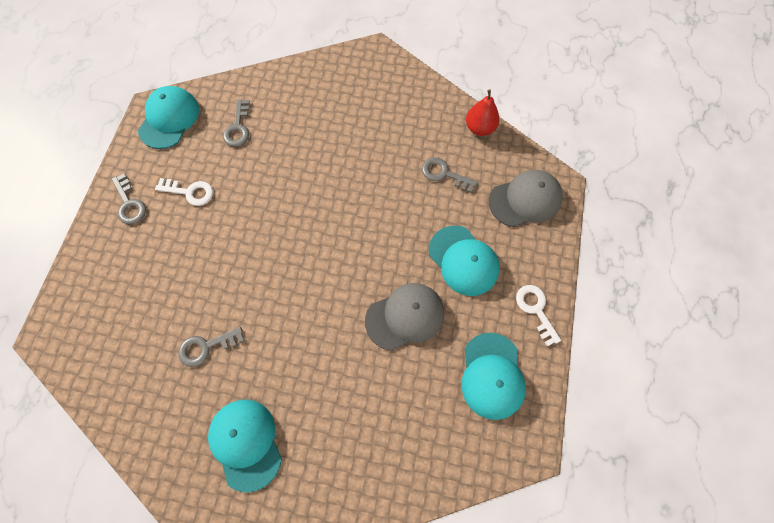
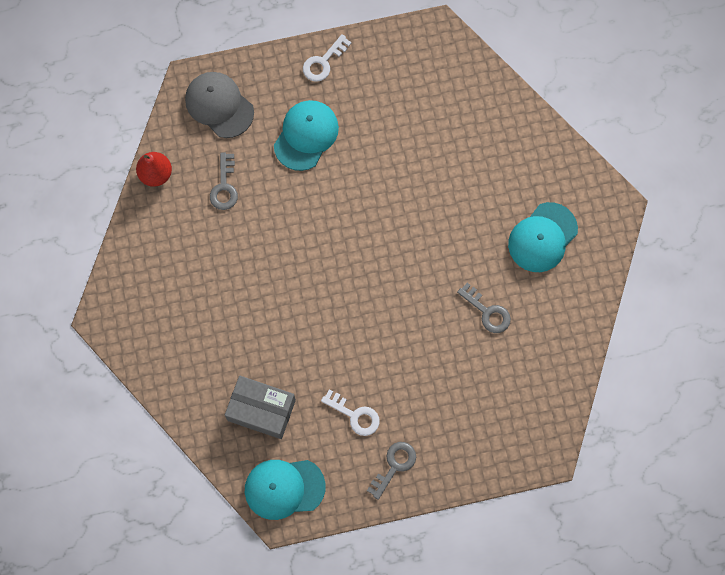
camera: 115 degrees left, 5 degrees up
(189, 192) = (354, 415): white key -> white key turned 135 degrees clockwise
(238, 127) = (261, 410): grey key -> grey box
(405, 316) = (381, 162): grey cap -> none
(492, 376) = (396, 76): turquoise cap -> none

